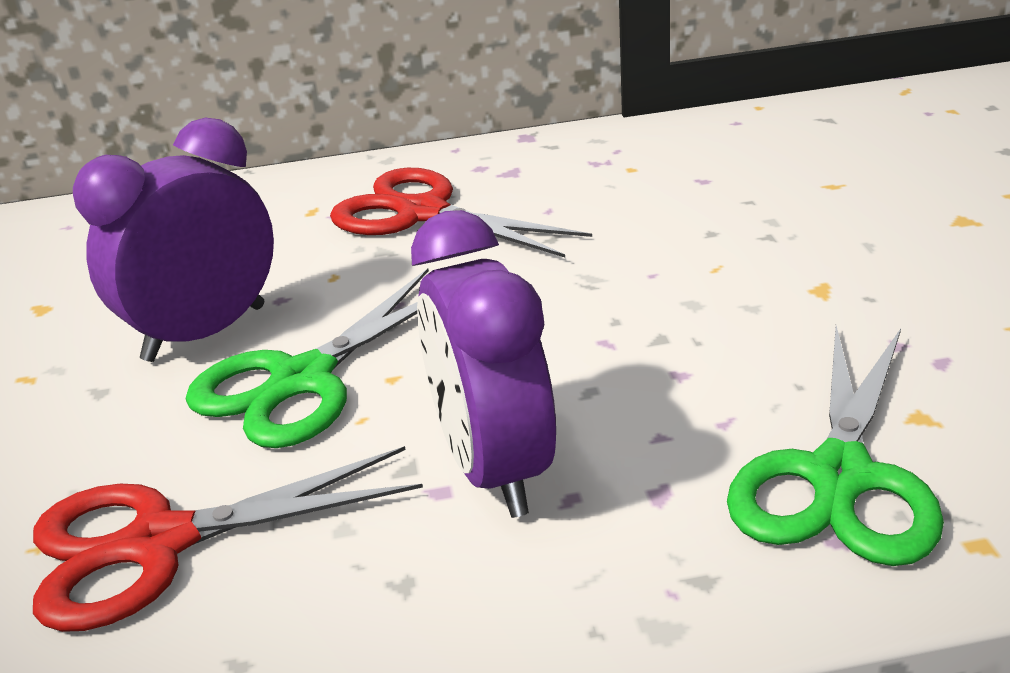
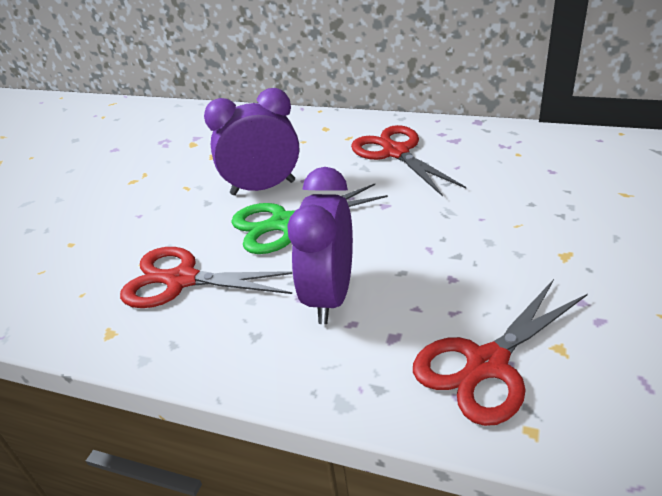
camera: 30 degrees right, 5 degrees up
(840, 477) = (487, 364): green scissors -> red scissors

